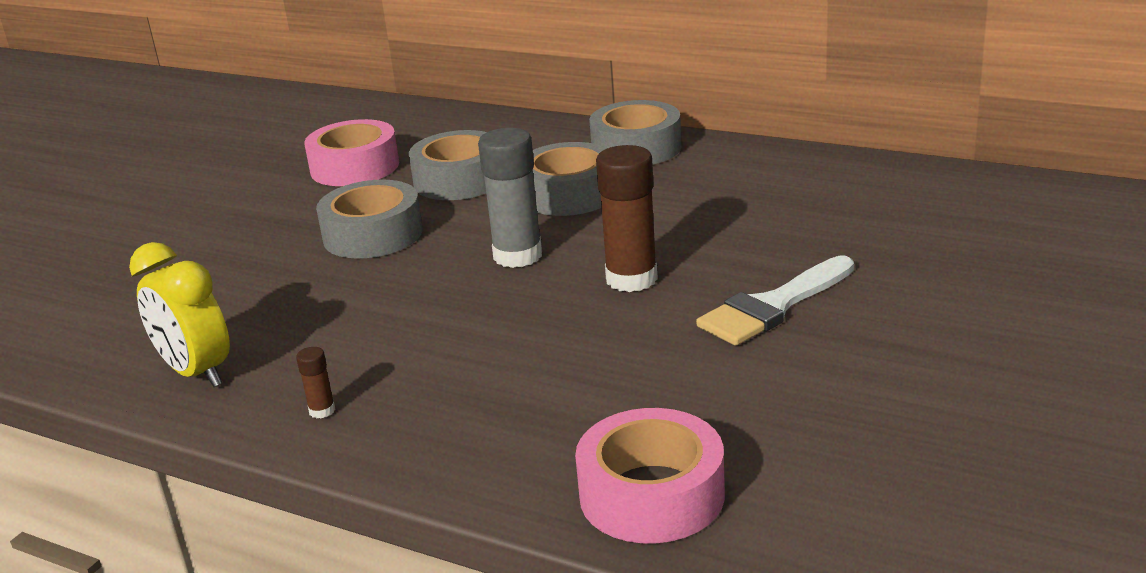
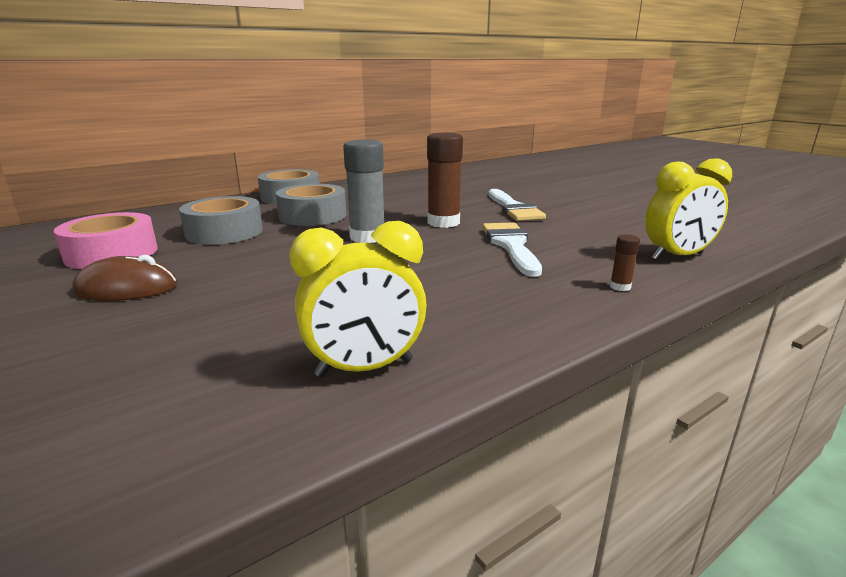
camera: 65 degrees left, 5 degrees down
(283, 215) = (127, 288): none -> brown mouse
(322, 410) = (503, 322): brown glue stick -> brown glue stick (620, 287)
(373, 234) = (246, 265): grey tape -> none
(576, 353) = (511, 245): none -> white brush
(651, 494) = (677, 257): pink tape -> yellow clock

